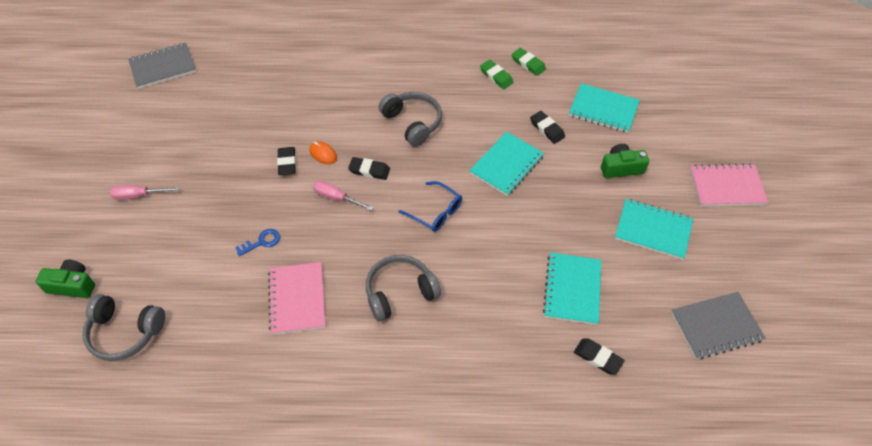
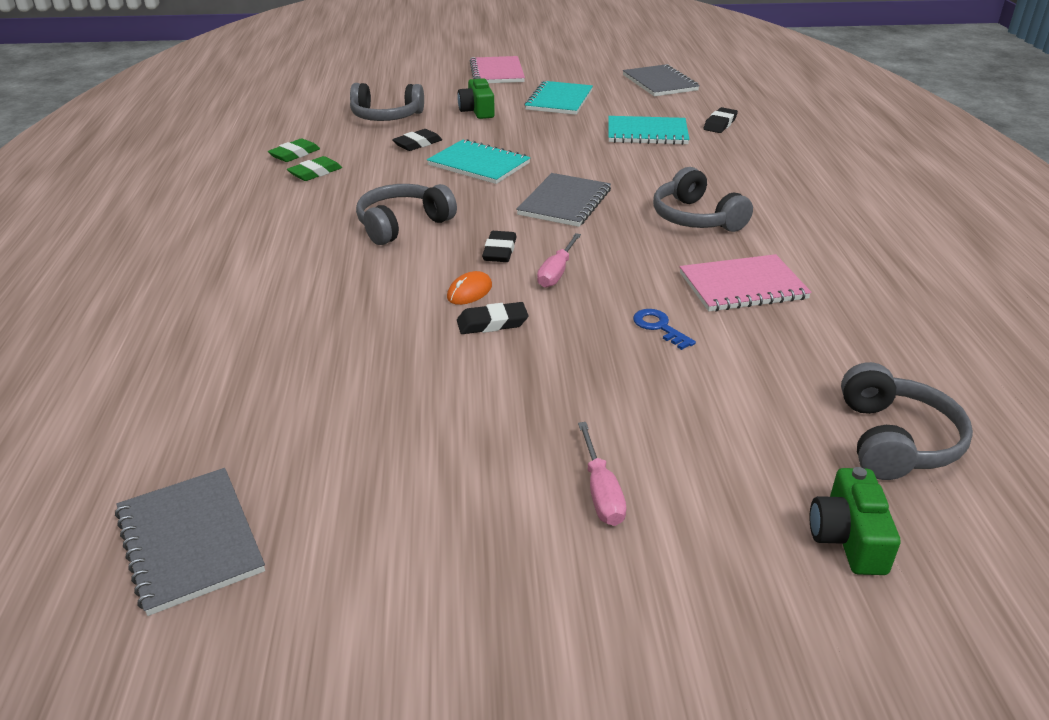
camera: 95 degrees left, 20 degrees down
(436, 212) = (565, 202): blue glasses -> grey notebook
(603, 109) = (386, 117): turquoise notebook -> grey headphones

